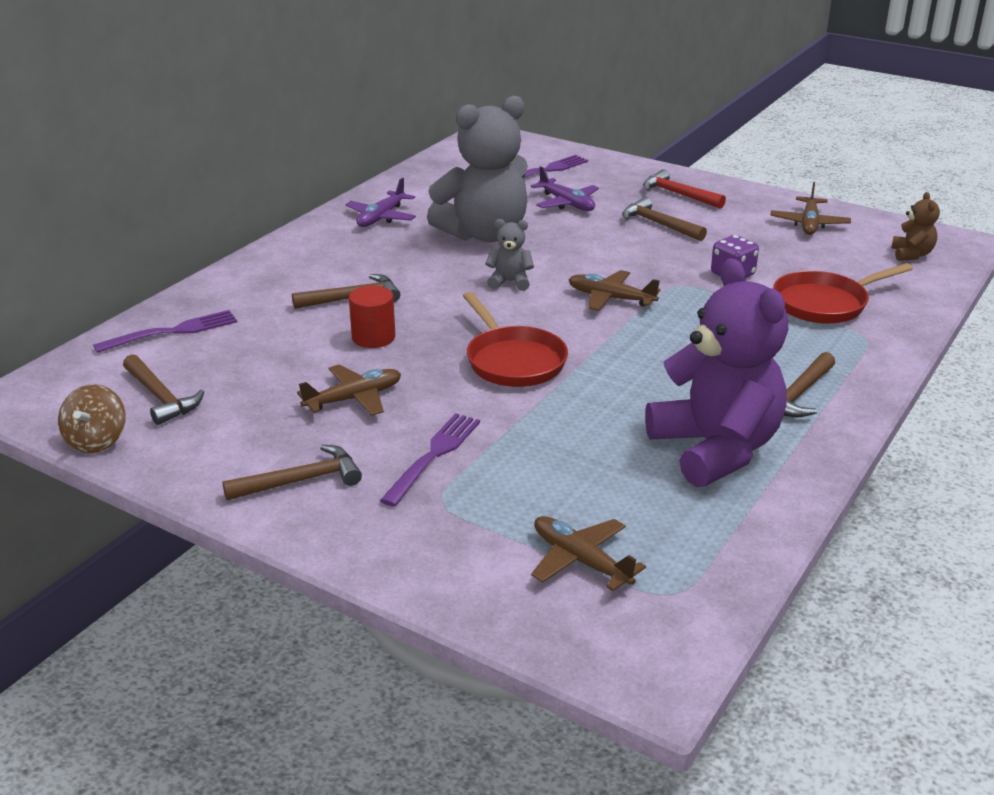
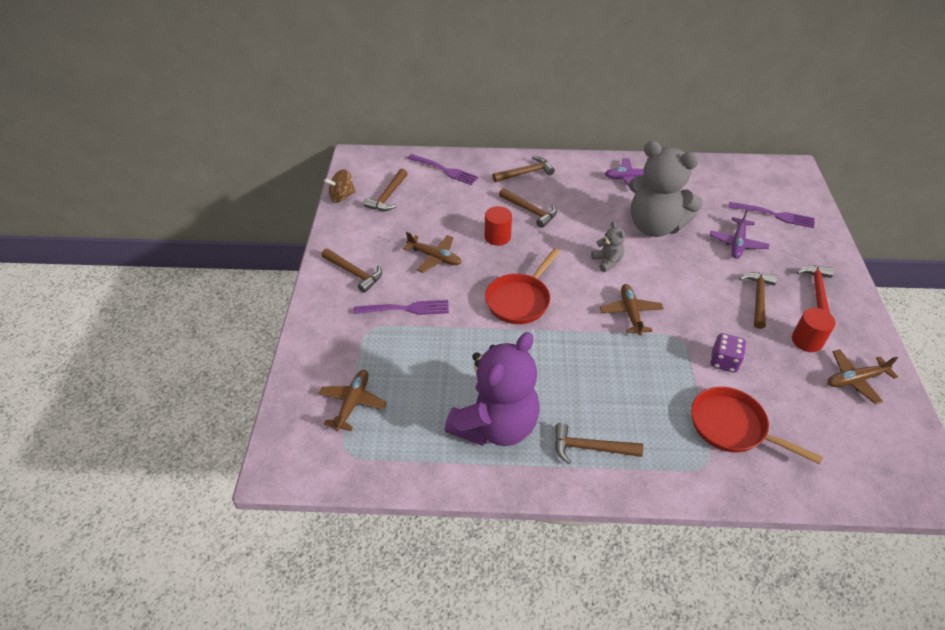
camera: 60 degrees right, 15 degrees up
(272, 276) = (525, 173): none -> brown hammer
(740, 225) = (807, 341): none -> red cylinder
(911, 254) = (873, 461): brown teddy bear -> none

